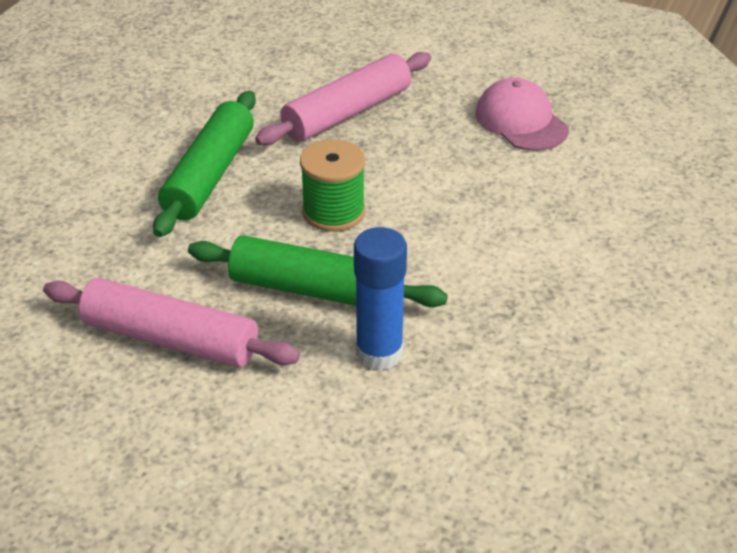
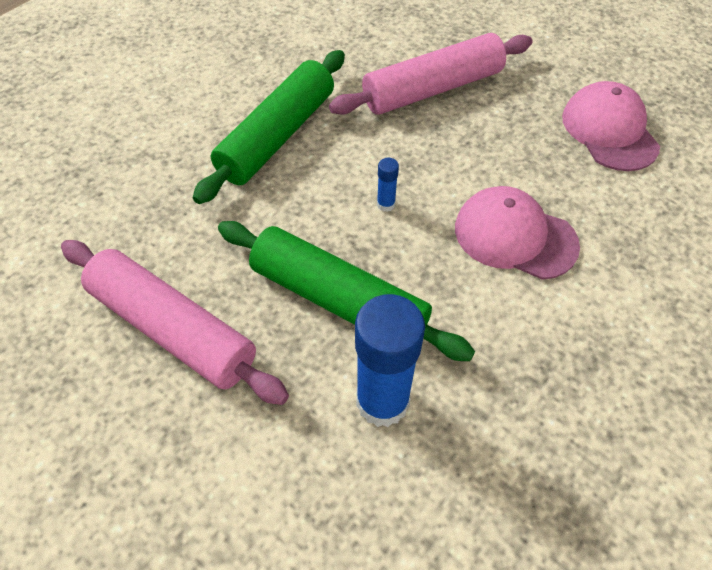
camera: 15 degrees right, 15 degrees up
(333, 212) = (386, 204): green spool -> blue glue stick
(458, 216) = (515, 236): none -> pink cap

